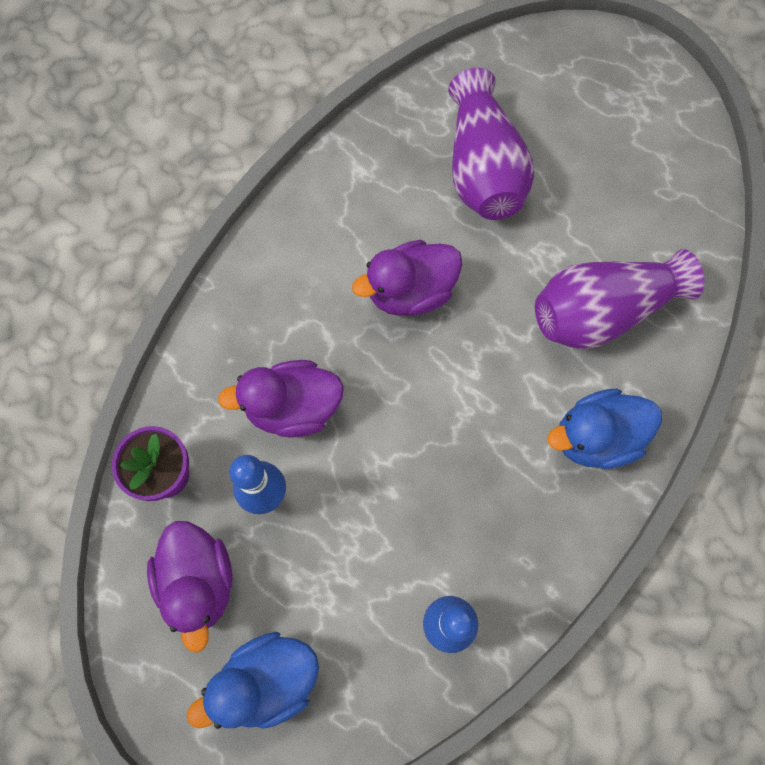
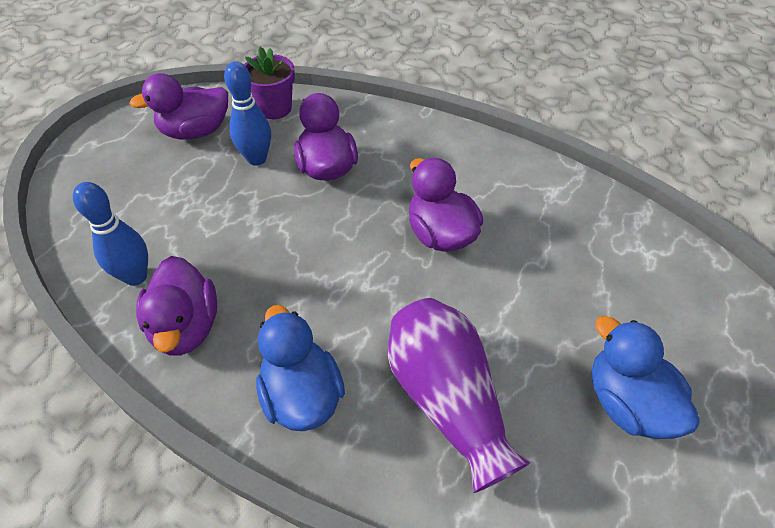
camera: 85 degrees right, 20 degrees down
(267, 681) = (118, 172): blue duck -> blue duck (627, 403)
(483, 168) = (588, 283): purple vase -> none
(516, 557) = (186, 326): none -> purple duck

